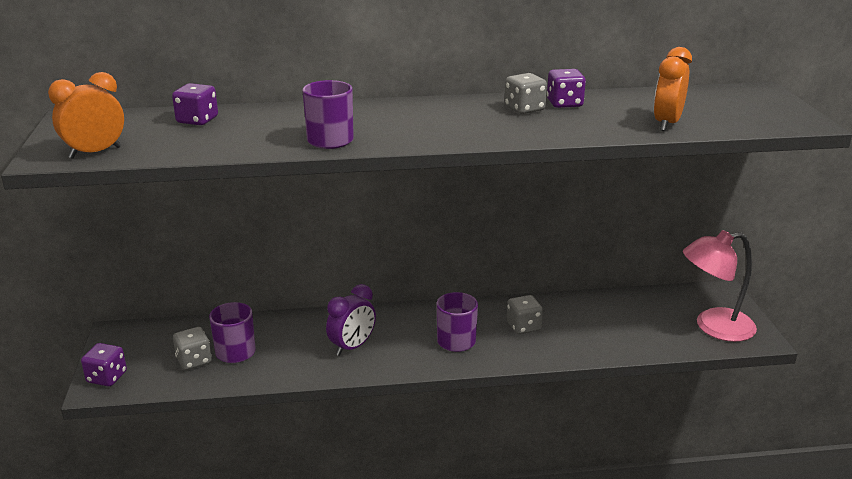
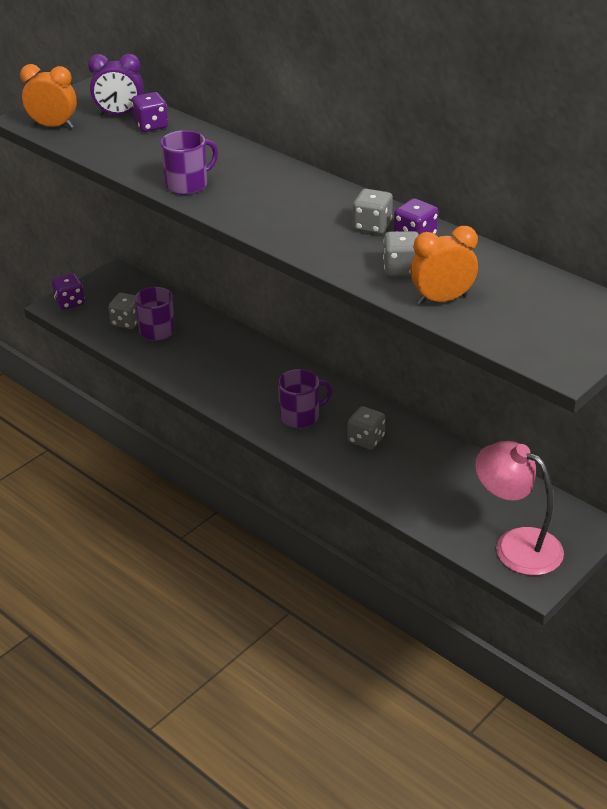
camera: 50 degrees right, 10 degrees up
(352, 347) = (228, 375): purple clock -> purple clock (120, 115)
(603, 121) = (401, 269): none -> grey dice

